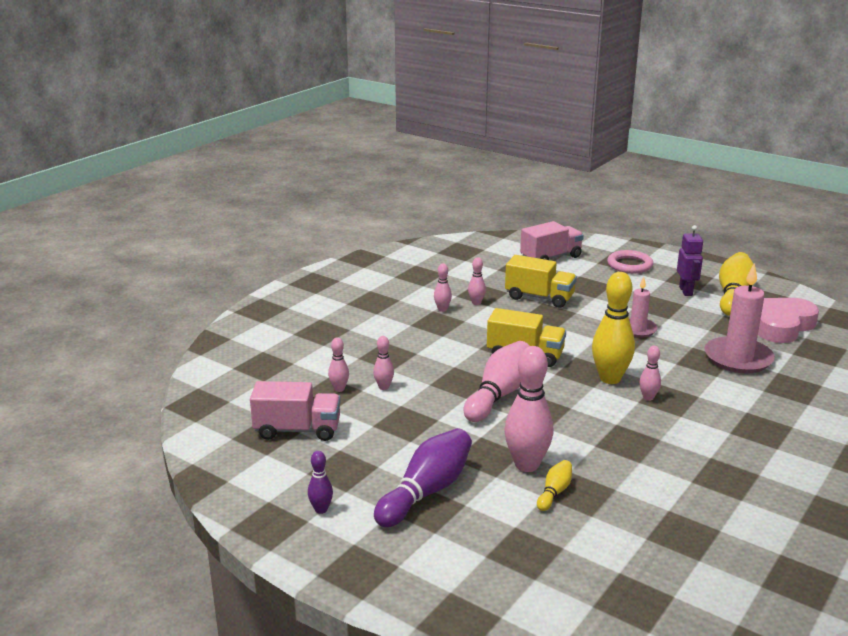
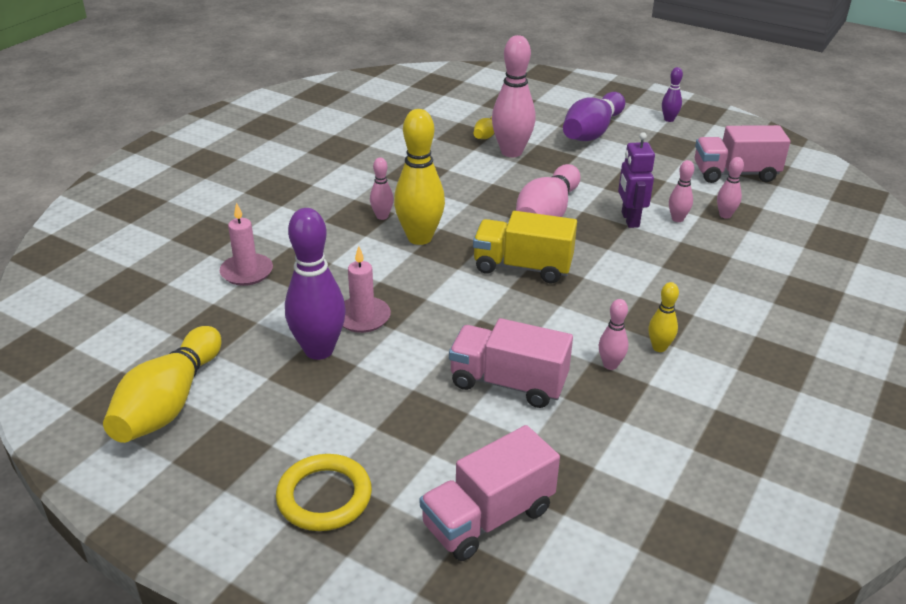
camera: 175 degrees right, 10 degrees up
(442, 309) = (659, 347): pink bowling pin -> yellow bowling pin
(539, 297) = (508, 383): yellow truck -> pink truck
(629, 265) = (324, 496): pink ring -> yellow ring
(659, 314) = (319, 350): none -> purple bowling pin
(686, 291) = (247, 412): purple robot -> purple robot (629, 220)
(738, 358) = (247, 272): pink candle -> pink candle, size x0.59
(780, 325) = (142, 334): pink heart -> none

